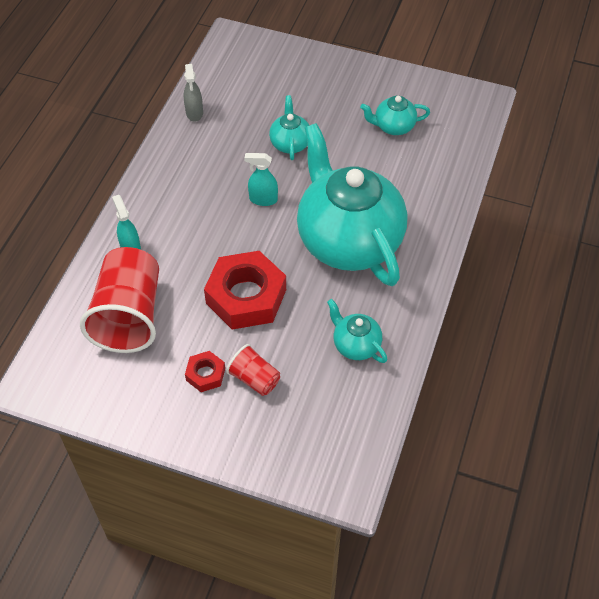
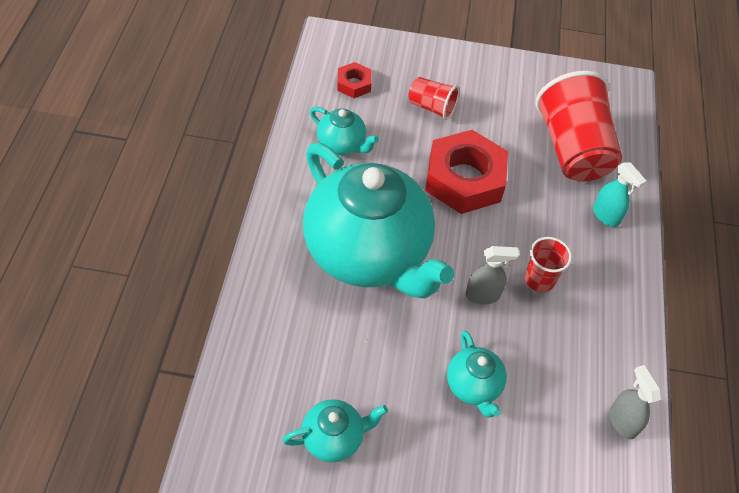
camera: 165 degrees right, 0 degrees up
(205, 374) = (478, 106): red nut -> red nut (354, 84)
(213, 205) = (539, 280): none -> red cup
(263, 199) = (483, 295): turquoise spray bottle -> grey spray bottle

